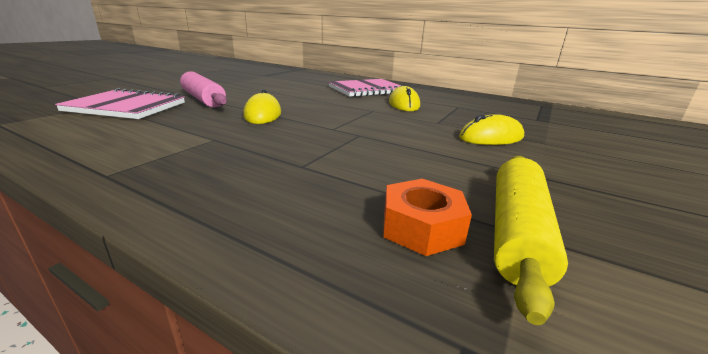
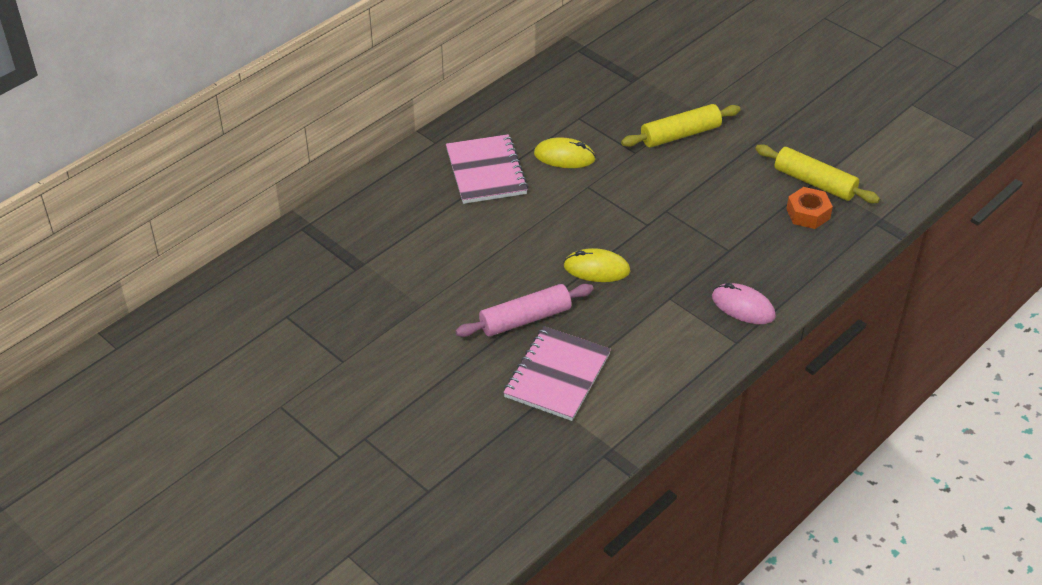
camera: 75 degrees left, 20 degrees up
(179, 177) = (743, 307): none -> pink mouse
(491, 137) = (680, 134): yellow mouse -> yellow rolling pin

